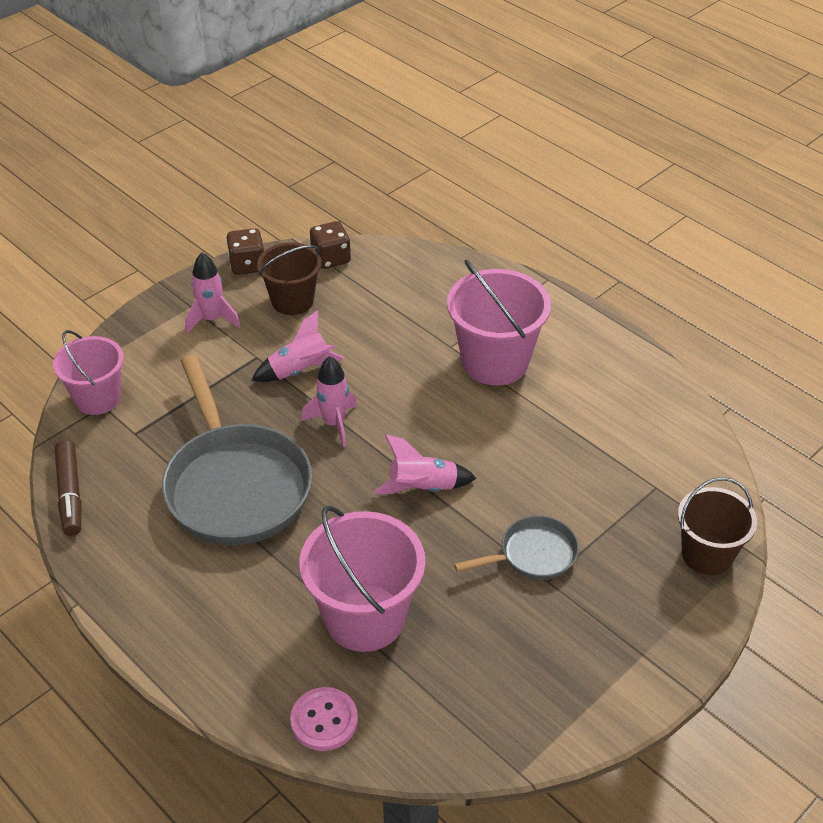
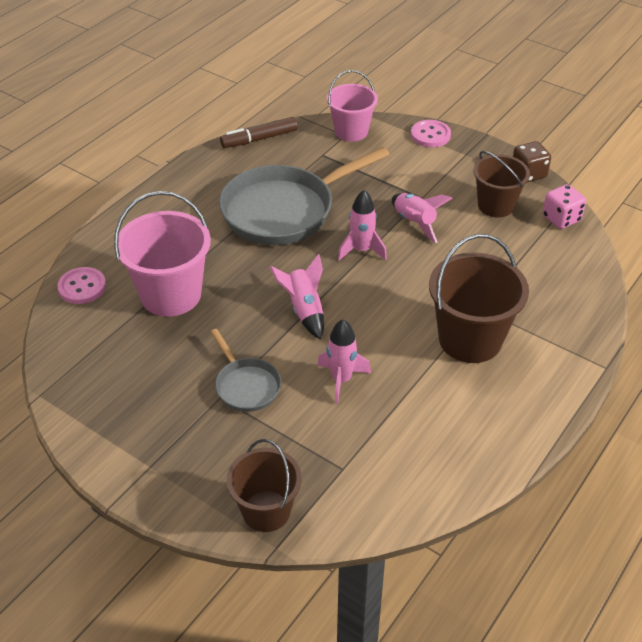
camera: 80 degrees right, 0 degrees up
(140, 328) = (430, 135): none -> pink button
(212, 319) = (454, 167): pink rocket -> pink rocket (341, 380)
(331, 258) = (561, 219): brown dice -> pink dice
(495, 362) = (470, 339): pink bucket -> brown bucket

